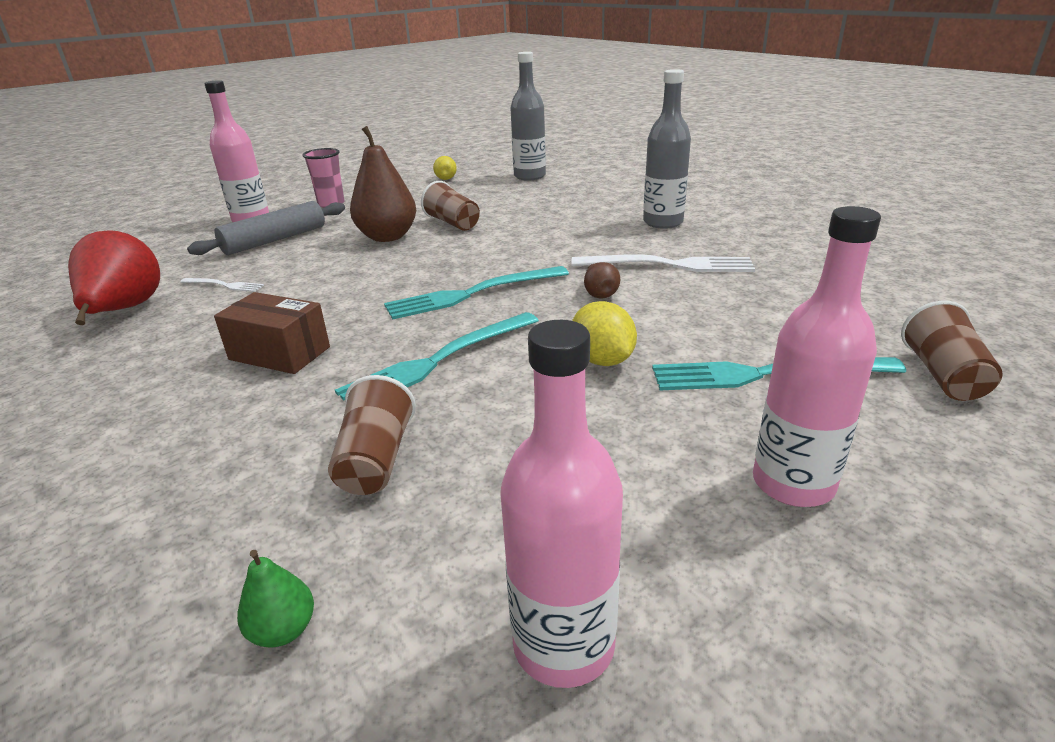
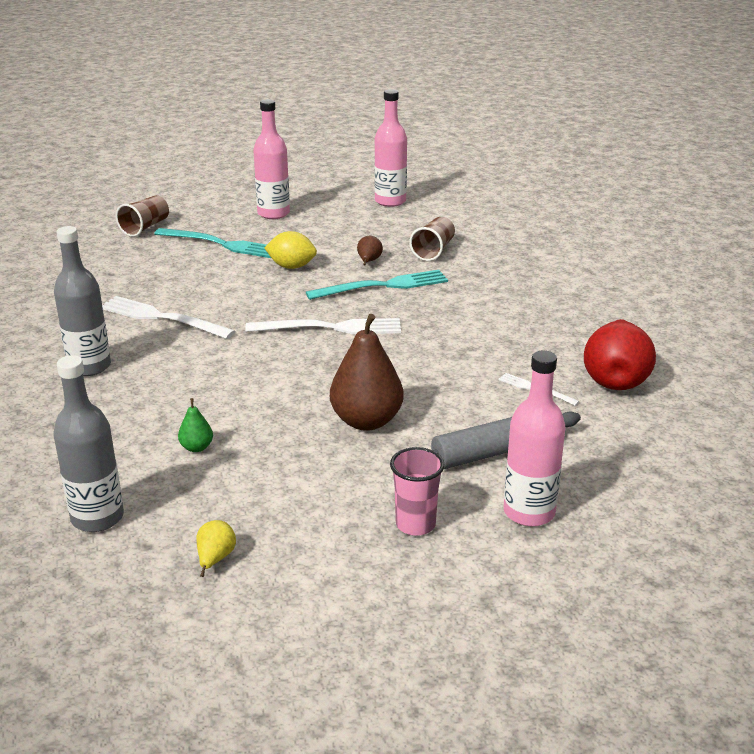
camera: 160 degrees left, 0 degrees up
(279, 353) = (480, 312): brown box -> none
(283, 630) = (475, 218): green pear -> green pear (196, 447)
(453, 223) = (285, 426): brown cup -> none
(472, 293) = (330, 328): turquoise fork -> white fork
(599, 294) = (242, 306): brown pear -> brown pear (369, 261)
(602, 360) = (291, 266): yellow lemon -> yellow lemon turned 75 degrees counterclockwise

